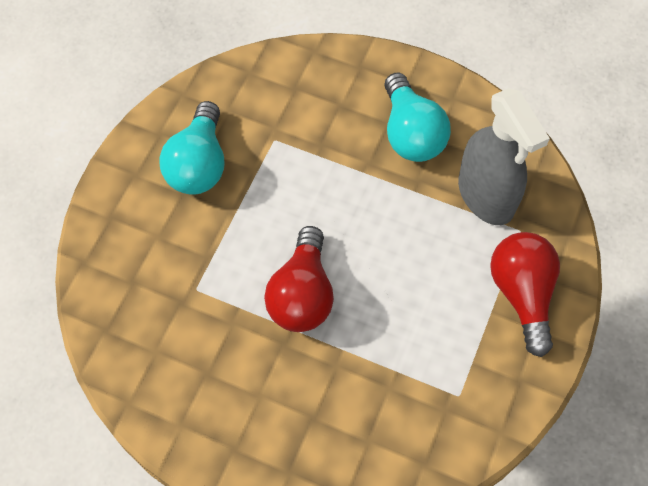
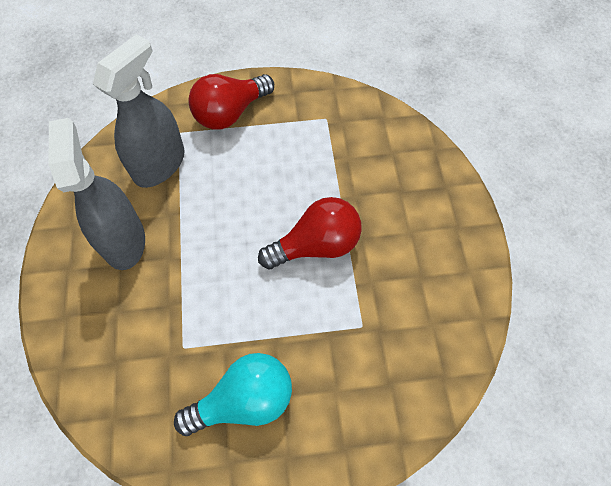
camera: 120 degrees left, 0 degrees up
(411, 133) = (123, 240): turquoise light bulb -> grey spray bottle

